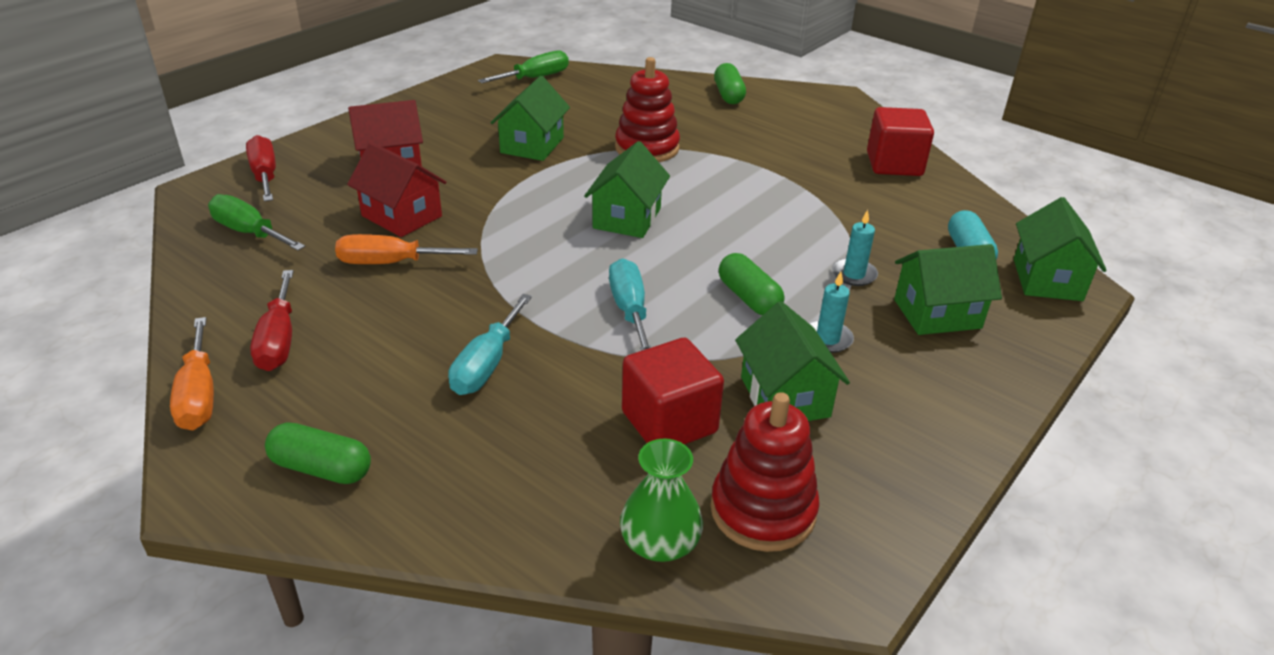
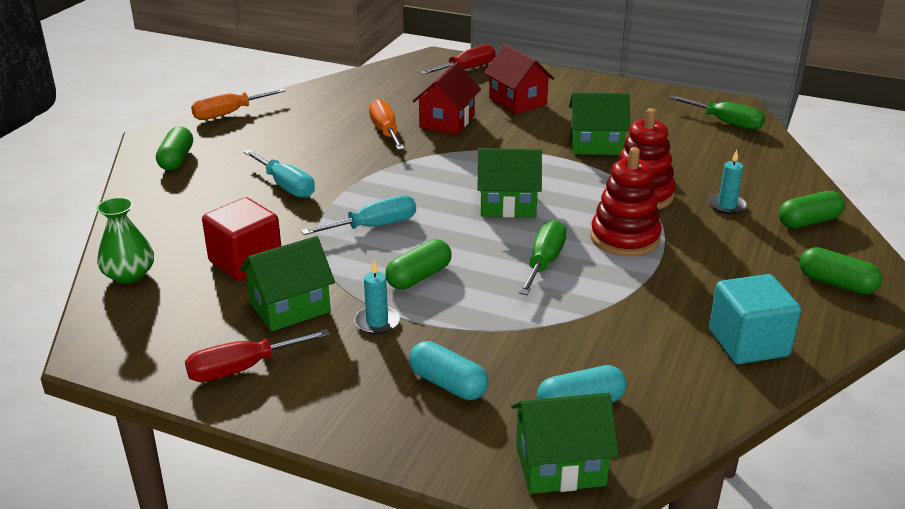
camera: 75 degrees right, 5 degrees down
(249, 232) = (394, 83): green screwdriver -> green screwdriver (544, 262)
(279, 340) = (286, 120): red screwdriver -> red screwdriver (242, 369)
(487, 364) = (286, 186): turquoise screwdriver -> turquoise screwdriver turned 135 degrees counterclockwise
(763, 510) = (162, 310): red stacking toy -> red stacking toy (624, 238)
(821, 111) = (836, 283): none -> green capsule
(854, 274) = (489, 330): turquoise candle -> turquoise candle (727, 206)
(894, 164) = (748, 343): red cube -> turquoise cube
(937, 314) = (448, 384): green house -> turquoise capsule

